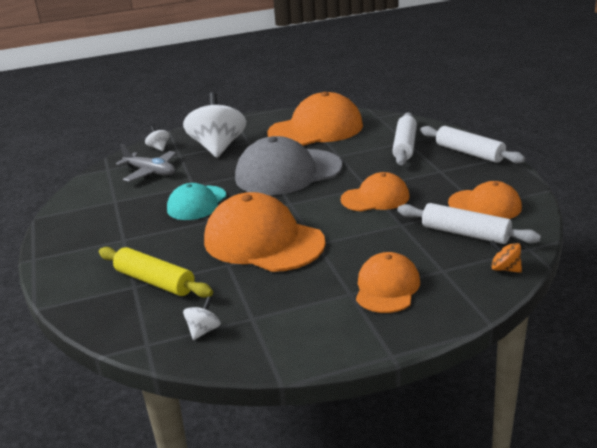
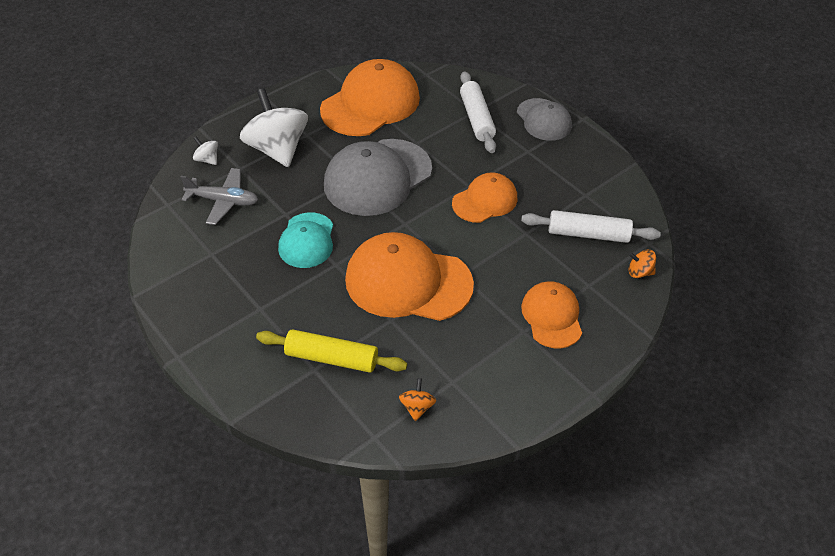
camera: 25 degrees left, 20 degrees up
(203, 330) = (417, 407): white spinning top -> orange spinning top
(469, 153) = (544, 120): white rolling pin -> grey cap
(485, 205) = (589, 193): orange cap -> none

